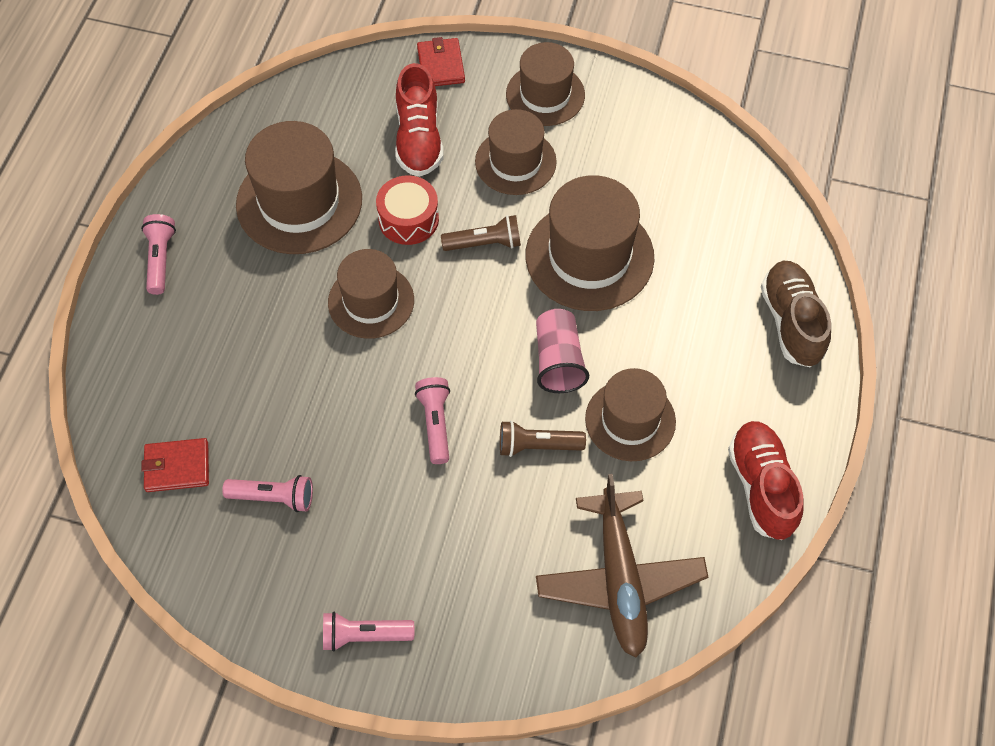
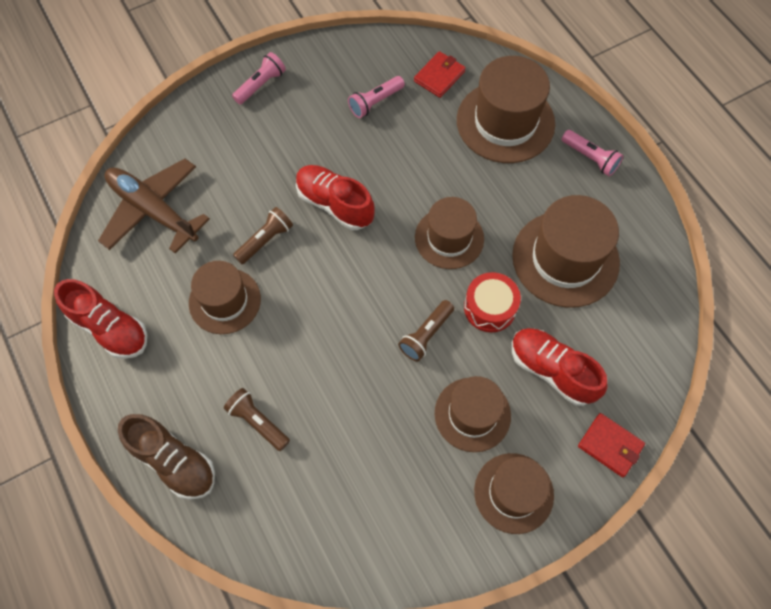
camera: 135 degrees right, 5 degrees up
(435, 423) = (334, 204): pink flashlight -> red shoe
(558, 361) = (302, 299): pink cup -> none
(589, 256) = (352, 387): brown hat -> brown hat (505, 122)
(694, 295) = (257, 422): none -> brown flashlight

